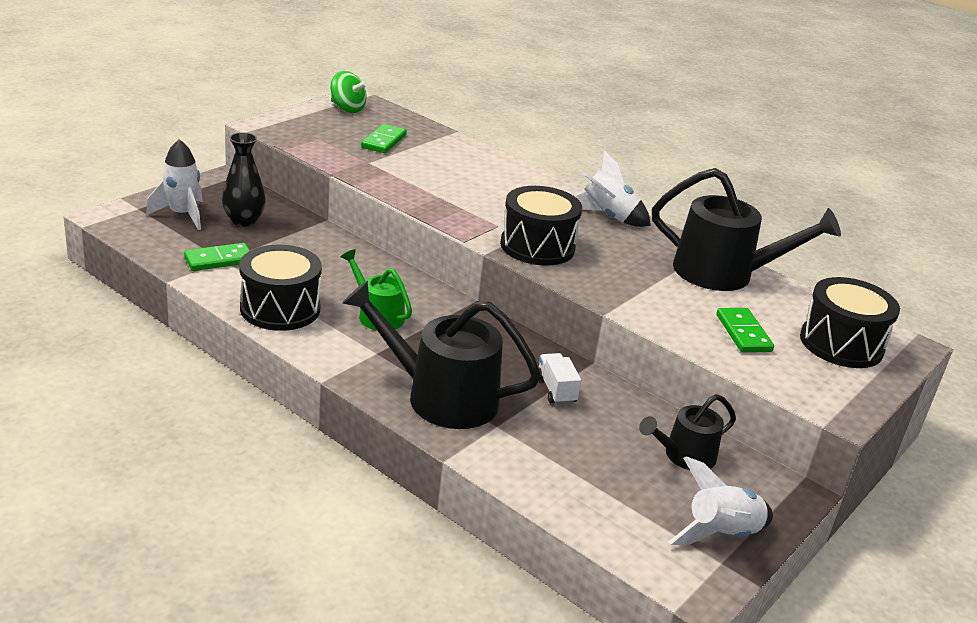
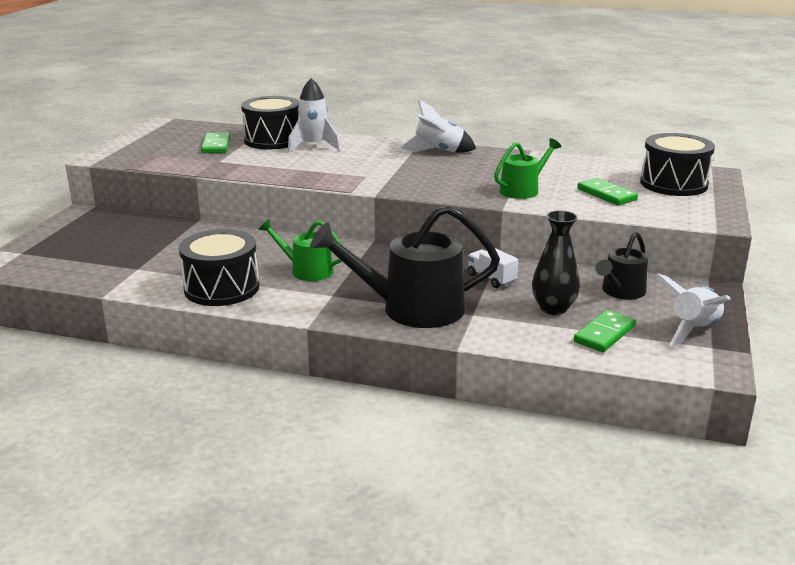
camera: 20 degrees left, 5 degrees down
(182, 215) = (68, 247): white rocket -> white rocket (314, 146)
(219, 260) = (133, 270): green domino -> green domino (604, 334)
(244, 221) = (128, 237): black vase -> black vase (553, 308)
(347, 108) = (162, 131): green spinning top -> none
(537, 246) = (408, 181): black drum -> black drum (273, 140)
(651, 296) = (522, 190): none -> green watering can
(723, 273) = (554, 164): black watering can -> none

